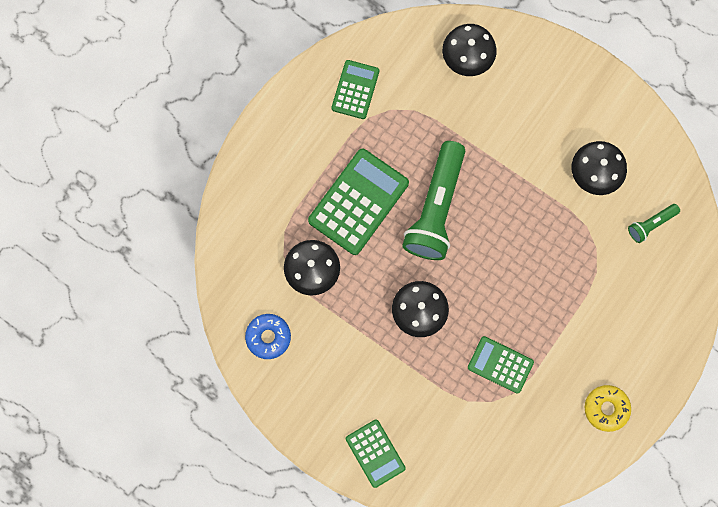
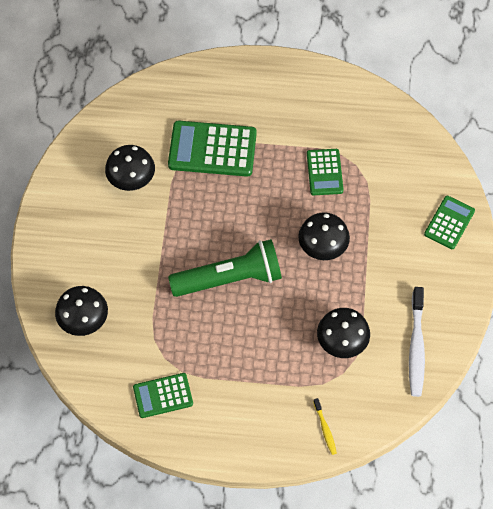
camera: 120 degrees left, 15 degrees down
(242, 209) = (325, 429): none -> yellow toothbrush
(268, 337) = (416, 347): blue donut -> white toothbrush
(358, 202) = (261, 339): green calculator -> green calculator (212, 149)
(606, 408) = (310, 90): yellow donut -> none
(651, 224) = (149, 124): green flashlight -> none

